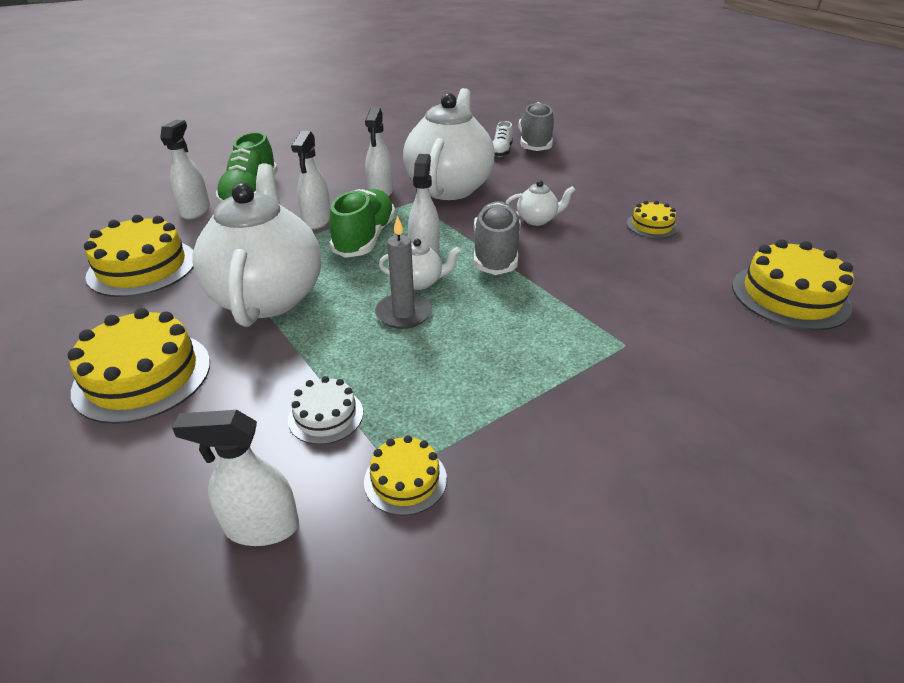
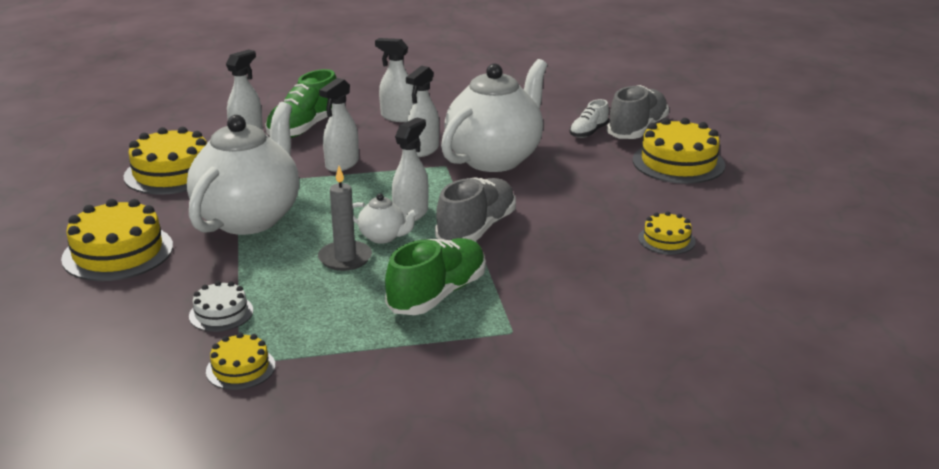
camera: 25 degrees right, 10 degrees down
(261, 526) = (125, 365): white spray bottle -> white spray bottle (398, 117)
(365, 238) = (369, 189): green shoe -> green shoe (437, 295)
(537, 220) = (550, 208): white teapot -> none
(789, 296) = (732, 336): yellow cake -> yellow cake (678, 163)

